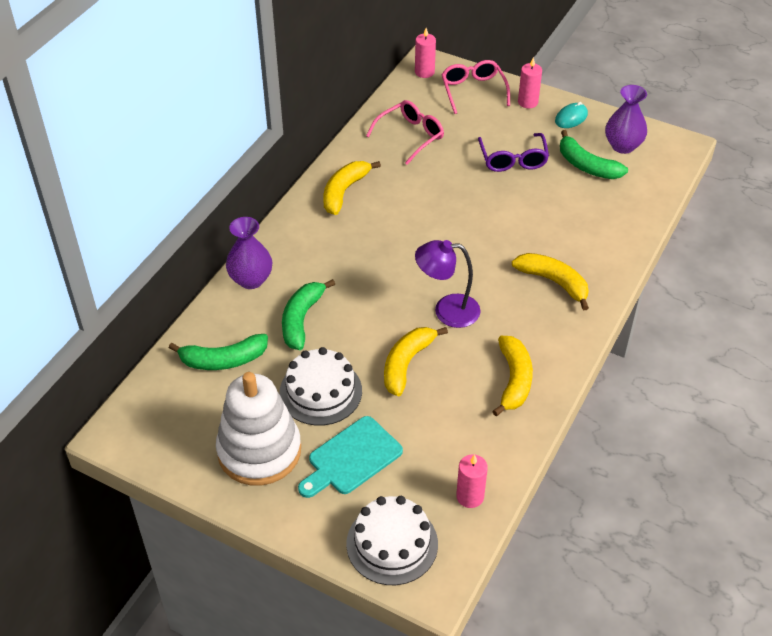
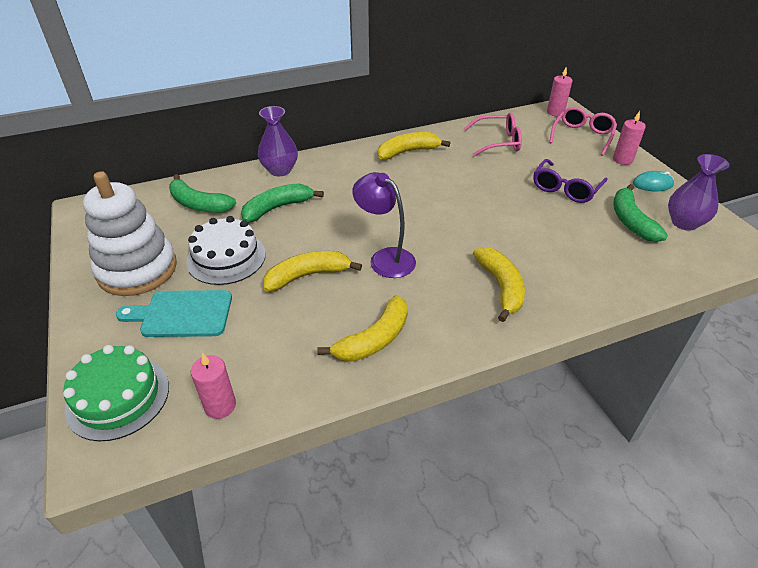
camera: 40 degrees right, 5 degrees down
(392, 543) = (118, 397): white cake -> green cake

